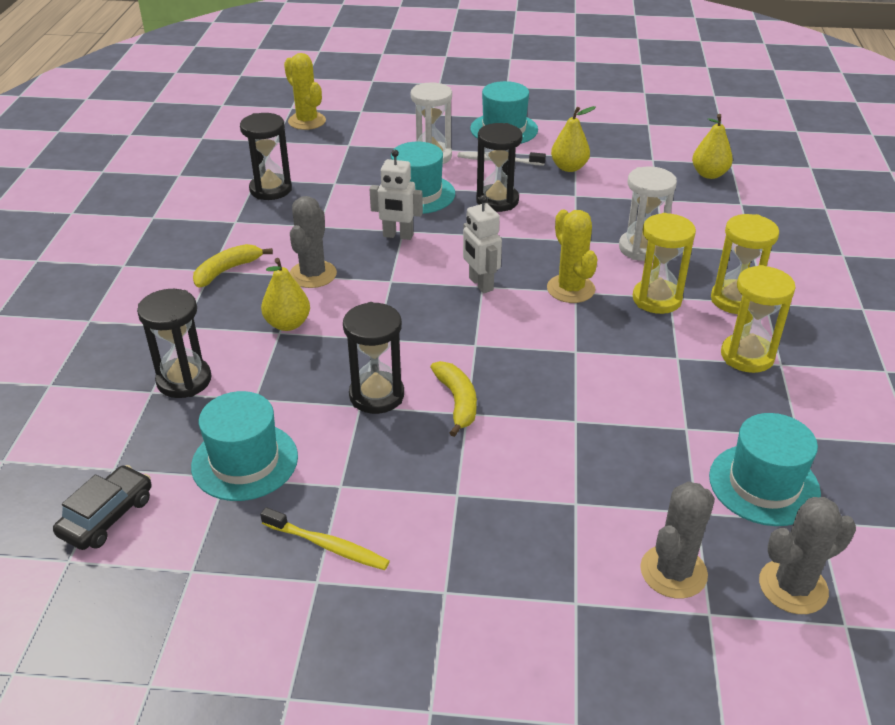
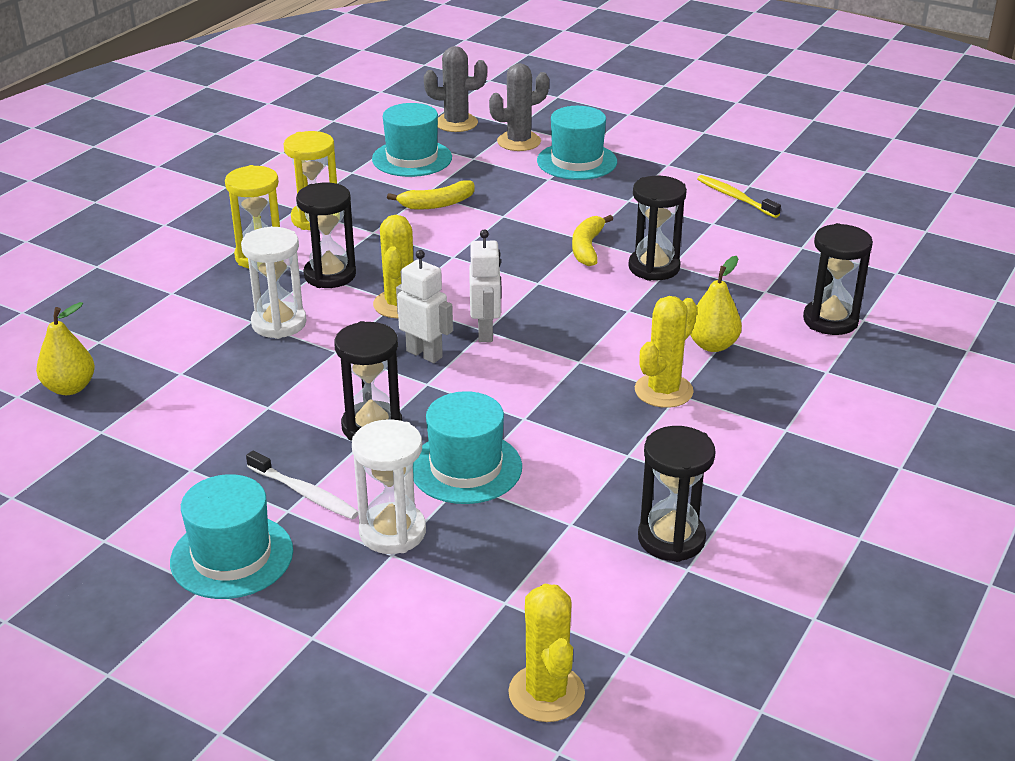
camera: 155 degrees left, 5 degrees down
(107, 516) = (898, 246): black car -> none
(227, 270) = (766, 423): yellow banana -> yellow banana (437, 204)
(245, 461) = (784, 252): turquoise hat -> turquoise hat (577, 161)
(313, 274) = (663, 391): grey cactus -> yellow cactus
(398, 236) = (535, 412): white robot -> white robot (424, 354)
(569, 167) = (224, 451): yellow pear -> none
(656, 299) = (330, 275): yellow hourglass -> black hourglass

